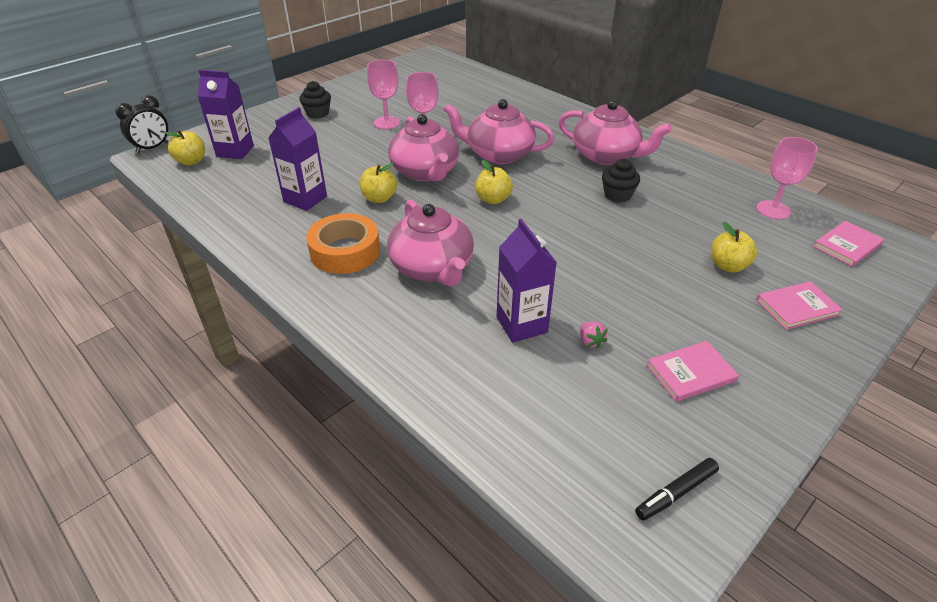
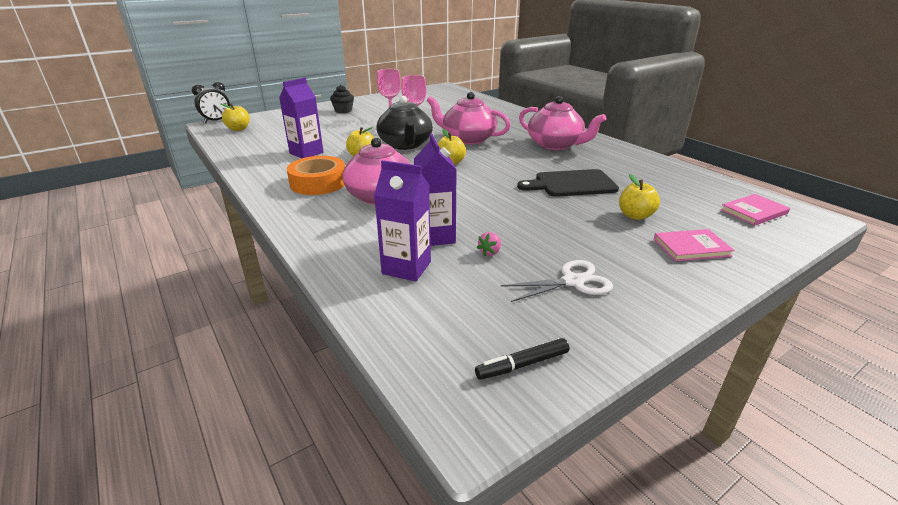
camera: 10 degrees right, 10 degrees down
(235, 151) = (272, 126): purple carton -> purple carton (406, 268)
(425, 172) = (405, 144): pink teapot -> black teapot
(590, 341) = (490, 252): pink strawberry -> pink strawberry turned 45 degrees clockwise
(617, 195) = (554, 167): black cupcake -> none
(645, 222) = (571, 184): none -> black cutting board
(691, 373) = (572, 281): pink book -> white scissors
(773, 210) = (690, 185): pink goblet -> none

